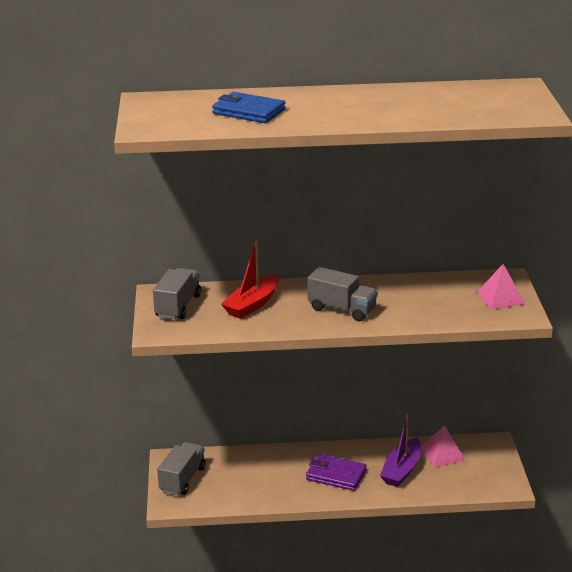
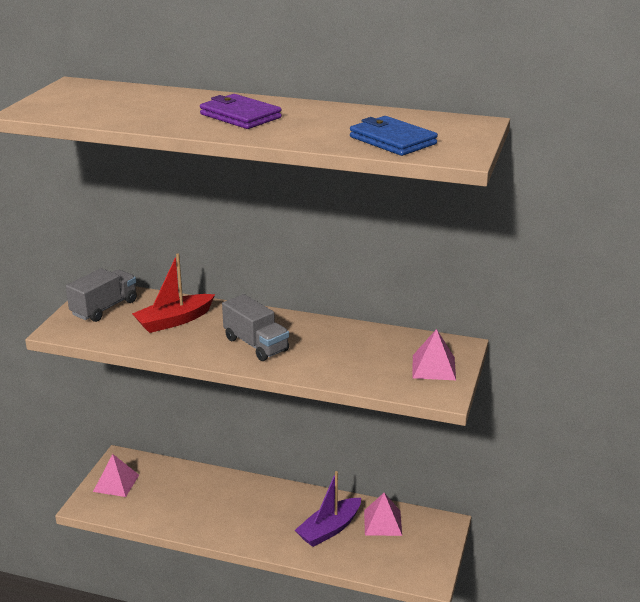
camera: 20 degrees right, 0 degrees up
(182, 479) = (116, 483): grey truck -> pink pyramid
(248, 111) = (152, 108): blue wallet -> blue wallet (392, 140)
(336, 475) = (260, 517): purple wallet -> purple wallet (240, 116)

